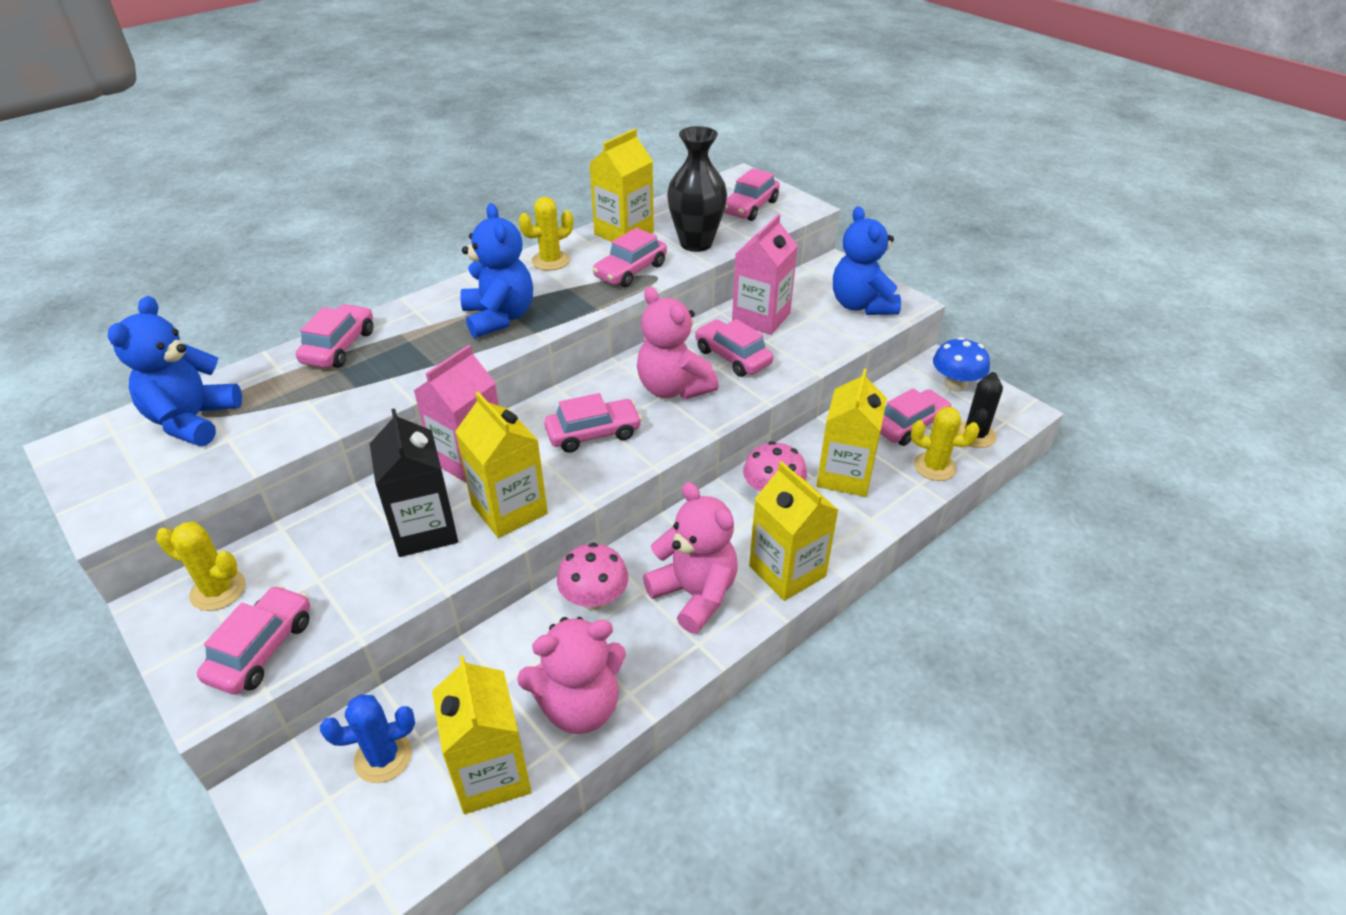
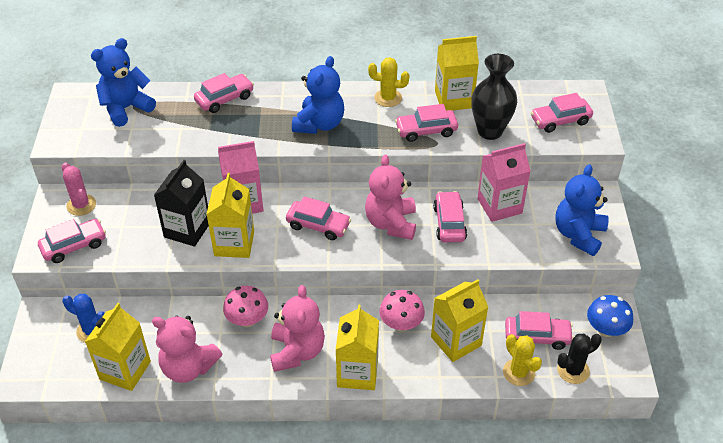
camera: 40 degrees right, 5 degrees up
(218, 590) = (81, 205): yellow cactus -> pink cactus

